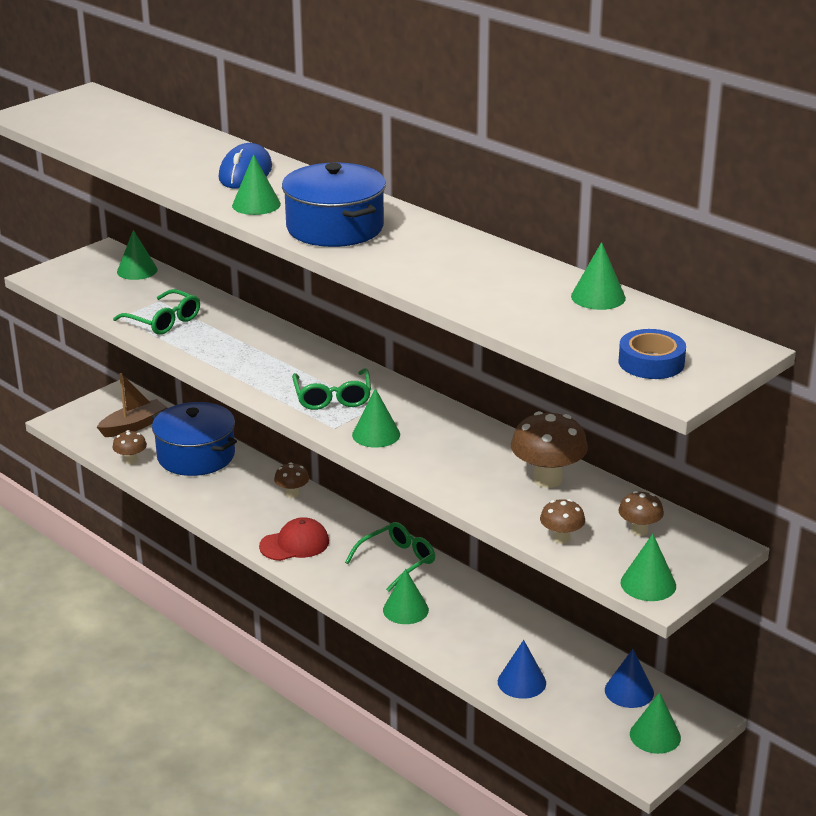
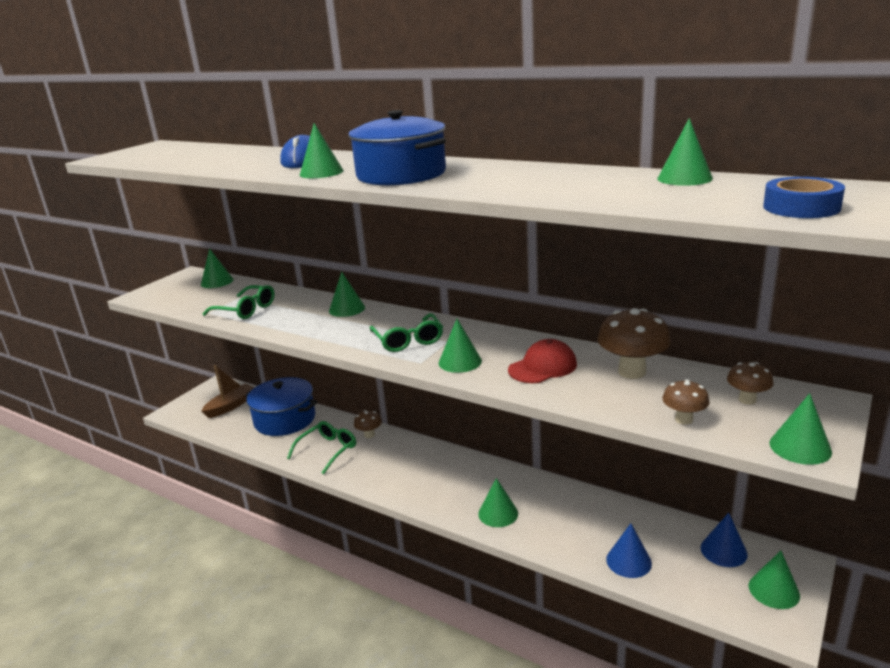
camera: 10 degrees left, 5 degrees down
(131, 460) = (233, 432): brown mushroom -> none
(279, 341) = (347, 309): none -> green cone
(294, 544) = (384, 474): red cap -> red cap (542, 367)
(396, 562) = (473, 473): green glasses -> green glasses (327, 451)

